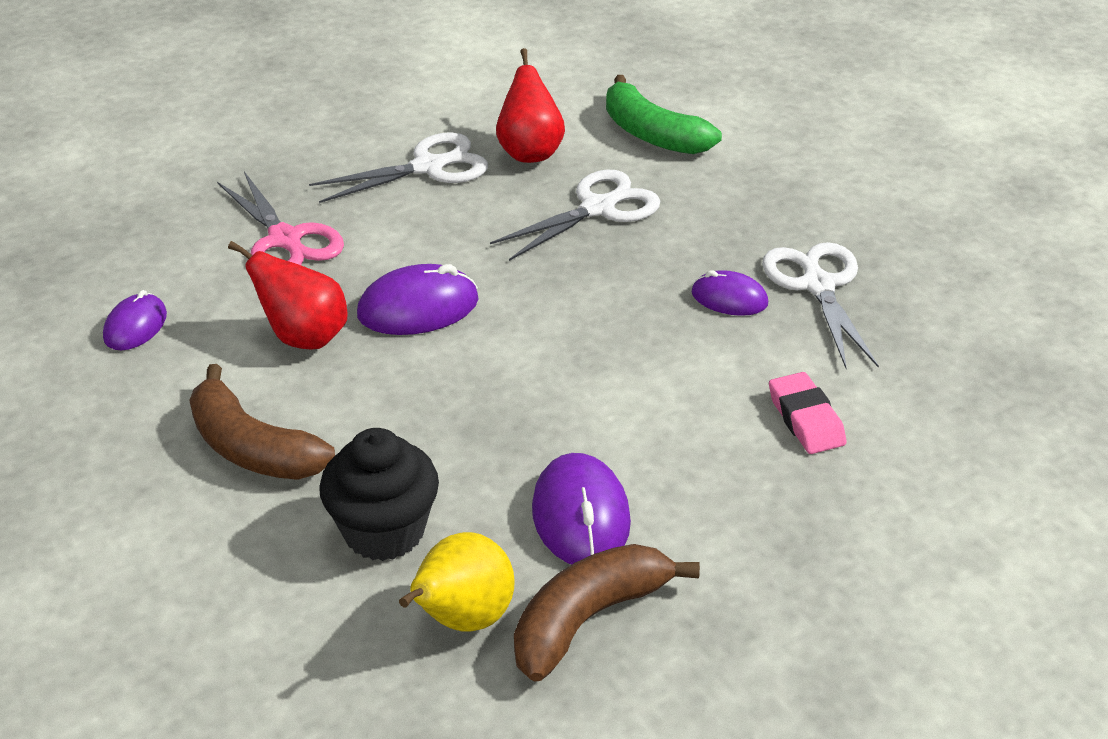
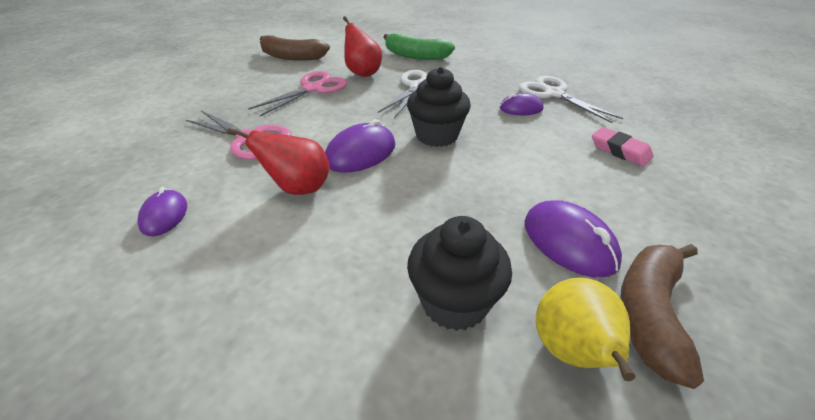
camera: 25 degrees left, 0 degrees up
(252, 448) = (308, 274): brown banana -> brown banana (292, 57)
(429, 167) = (313, 88): white scissors -> pink scissors
(548, 310) = (437, 135): none -> black cupcake

